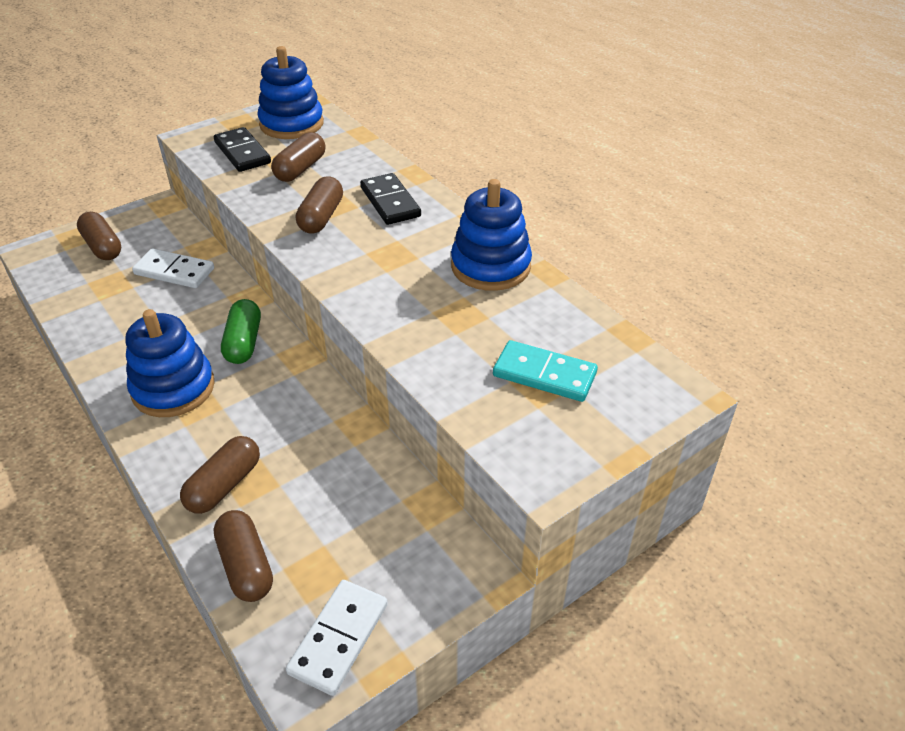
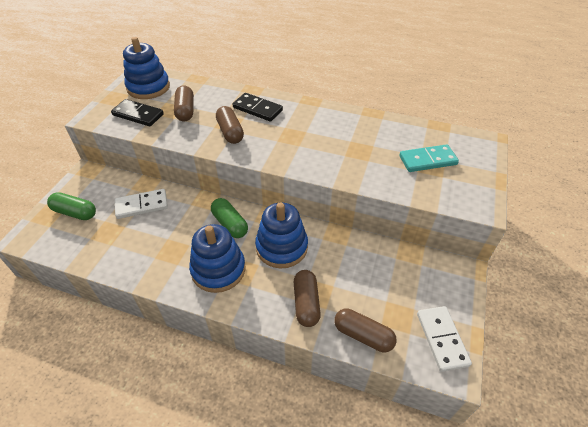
camera: 35 degrees left, 5 degrees up
(102, 247) = (75, 212): brown capsule -> green capsule
(490, 266) = (345, 121): blue stacking toy -> blue stacking toy (281, 247)

